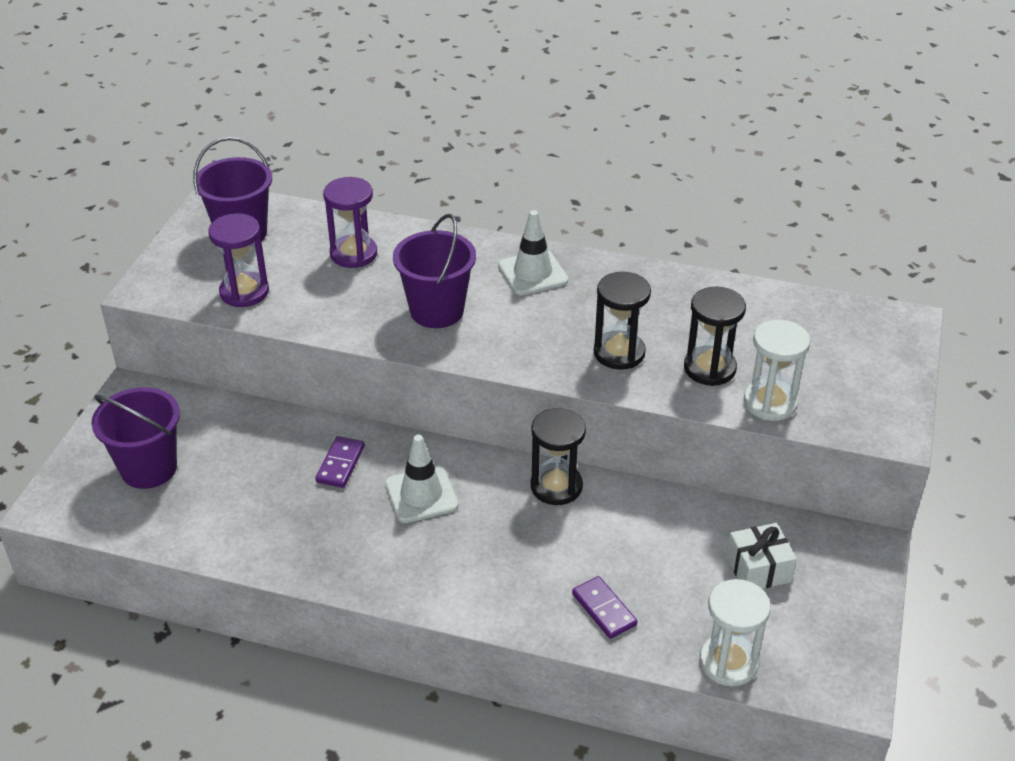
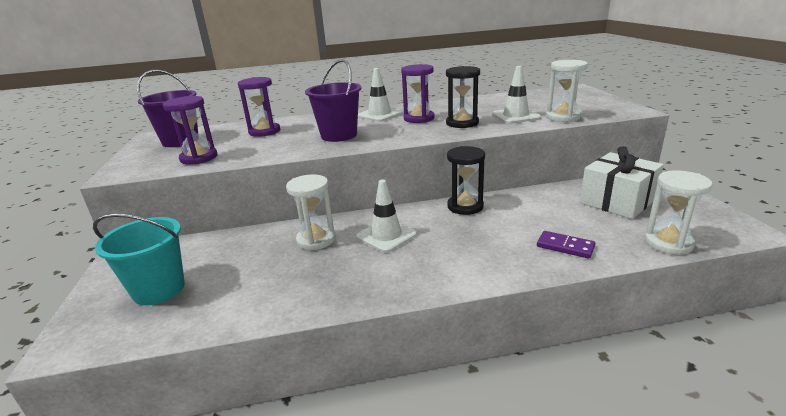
camera: 25 degrees left, 15 degrees down
(149, 468) = (159, 289): purple bucket -> turquoise bucket
(340, 464) = (316, 240): purple domino -> white hourglass
(575, 310) = (419, 118): none -> purple hourglass
(709, 368) = (515, 116): black hourglass -> white traffic cone
(758, 569) = (617, 201): white gift -> white gift, size x1.61

